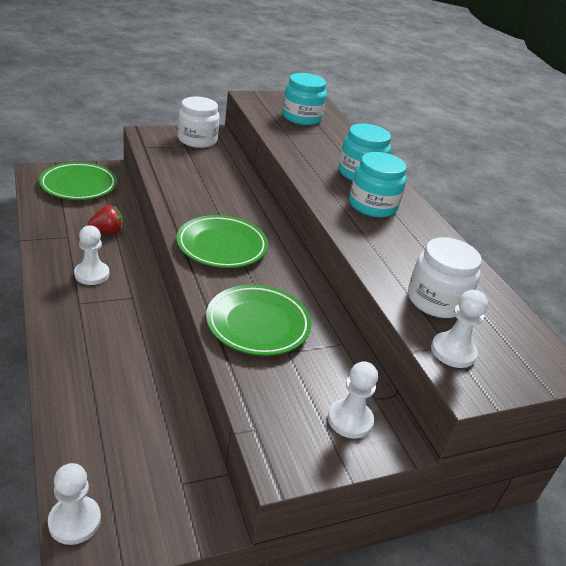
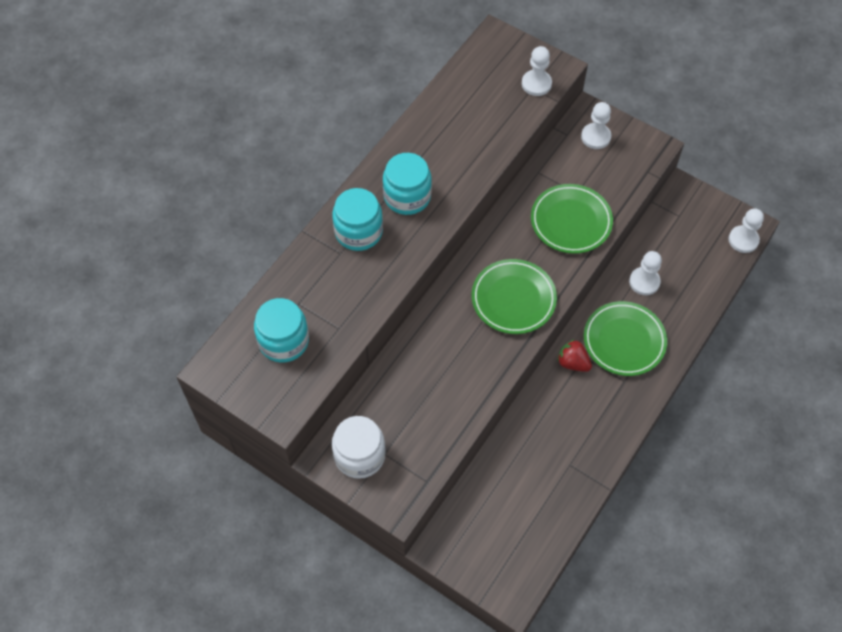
camera: 120 degrees left, 25 degrees up
(79, 185) = (494, 538): green plate -> green plate (624, 341)
(92, 274) = (590, 403): white pawn -> white pawn (644, 282)
(107, 231) = (532, 445): red strawberry -> red strawberry (572, 363)
(436, 300) = (494, 110): white jar -> none

